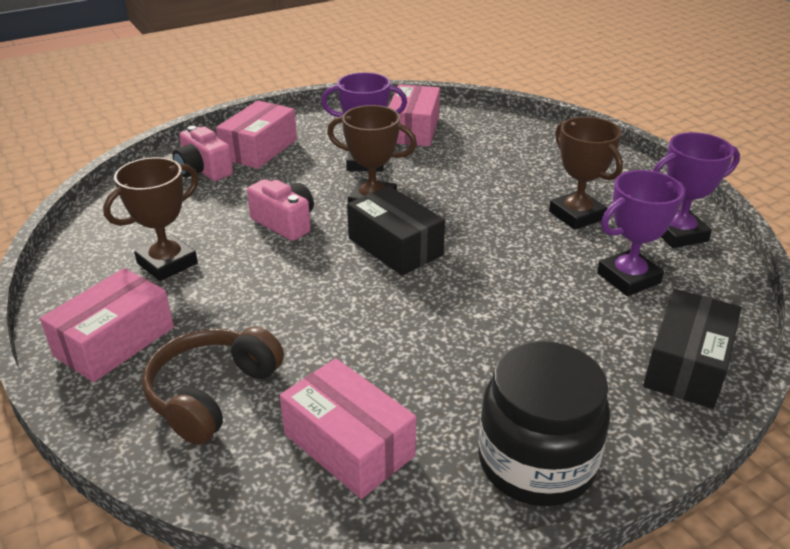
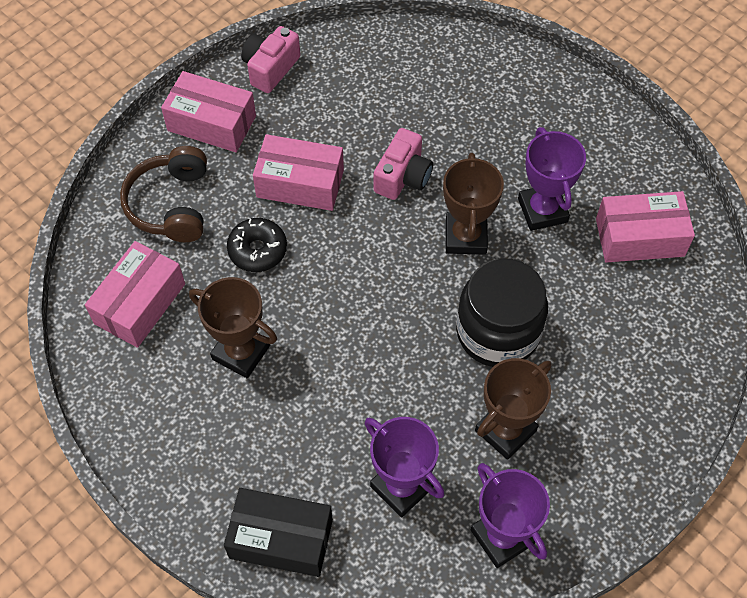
camera: 75 degrees right, 25 degrees up
(167, 263) = (315, 114): brown trophy -> brown trophy (241, 352)
(203, 170) = (472, 80): pink camera -> pink camera (270, 68)
(212, 394) = (171, 204): brown headphones -> brown headphones turned 105 degrees counterclockwise
(259, 149) = (533, 109): pink box -> pink box (300, 183)
(320, 330) = (257, 250): none -> black donut
(395, 246) = (393, 275): black box -> none
(536, 462) = (146, 428): black jar -> black jar (497, 332)

